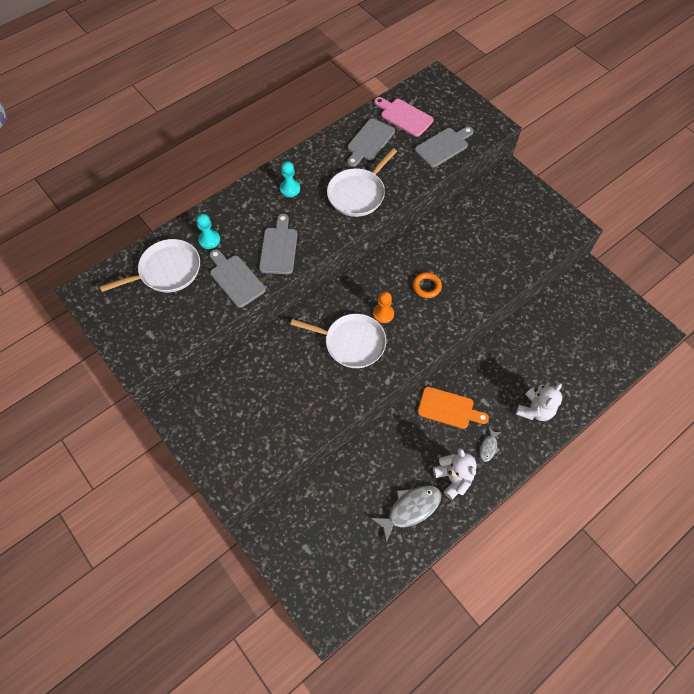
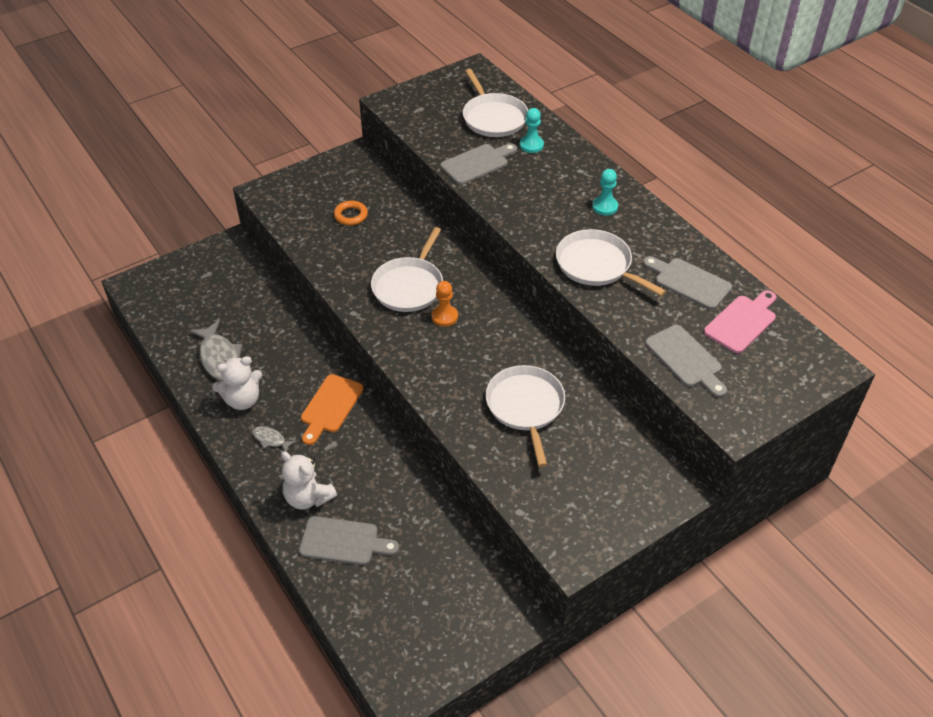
camera: 95 degrees right, 15 degrees down
(279, 248) = (516, 196): grey cutting board -> grey cutting board (343, 542)
(426, 286) = (480, 362): orange ring -> orange ring (351, 215)
(464, 256) = (525, 407): none -> white pan

